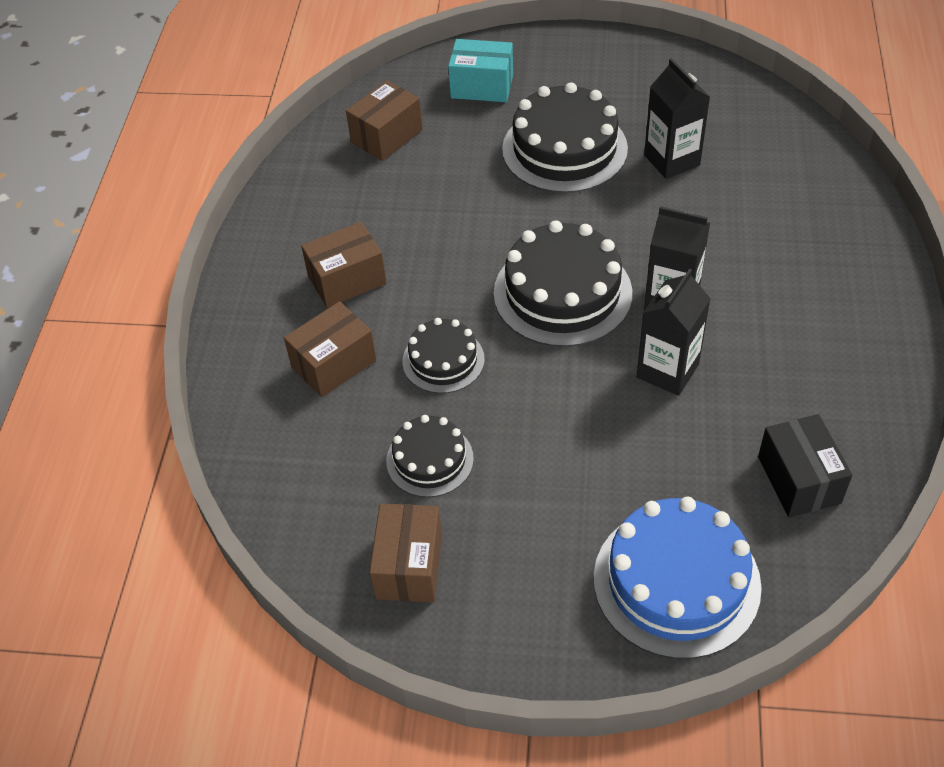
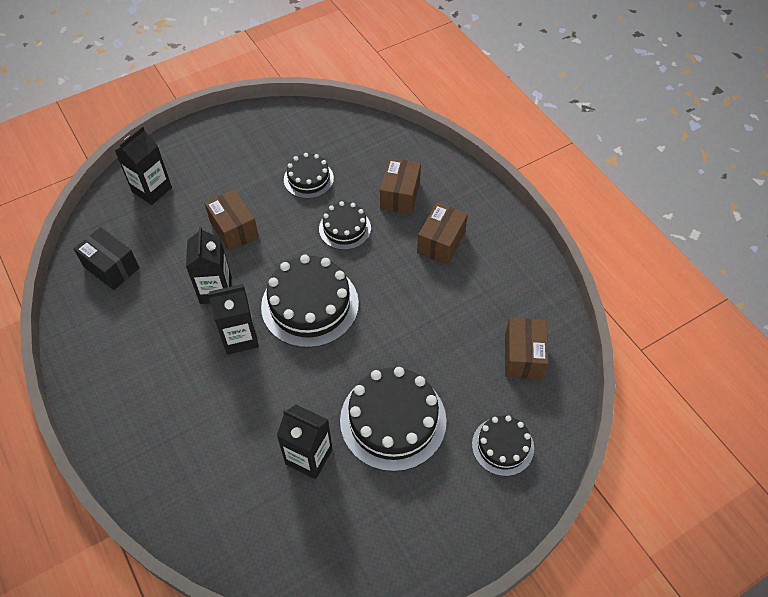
camera: 140 degrees right, 5 degrees up
(409, 566) = (280, 134): brown box -> brown box (234, 229)
(482, 86) = (502, 446): turquoise box -> black cake
(676, 581) = (152, 190): blue cake -> black carton

